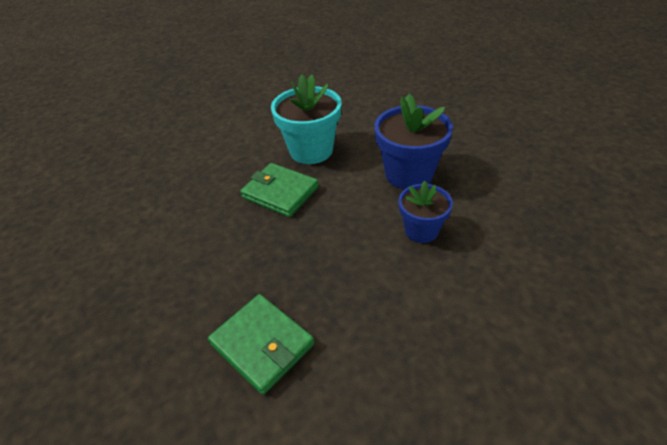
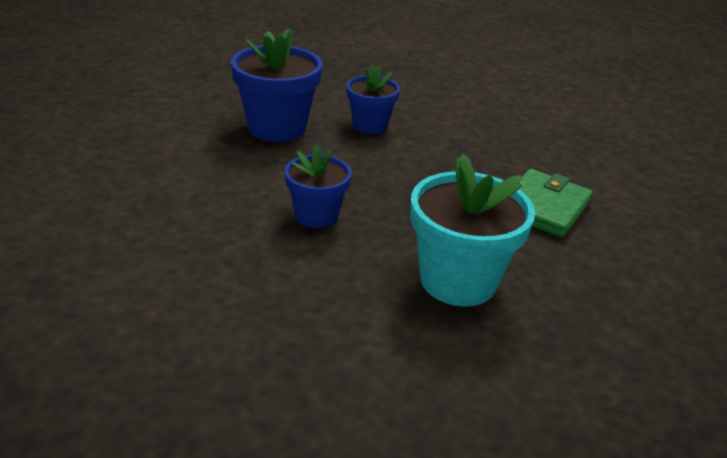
camera: 105 degrees left, 10 degrees down
(280, 192) = (316, 215): green wallet -> blue flower pot
(311, 150) = (217, 196): turquoise flower pot -> turquoise flower pot (458, 281)

